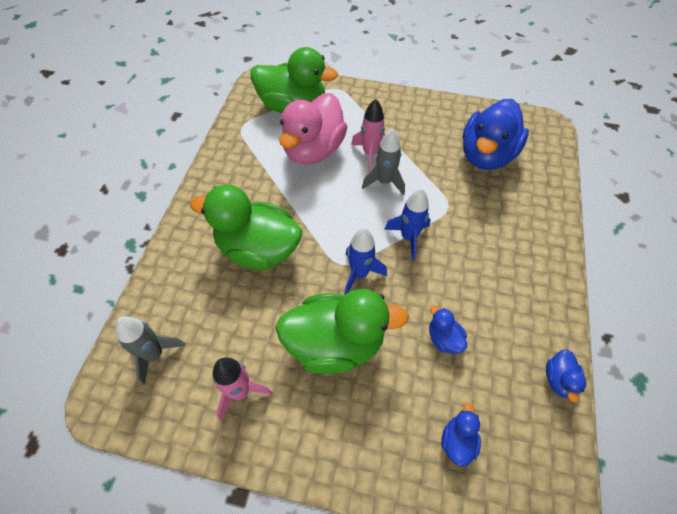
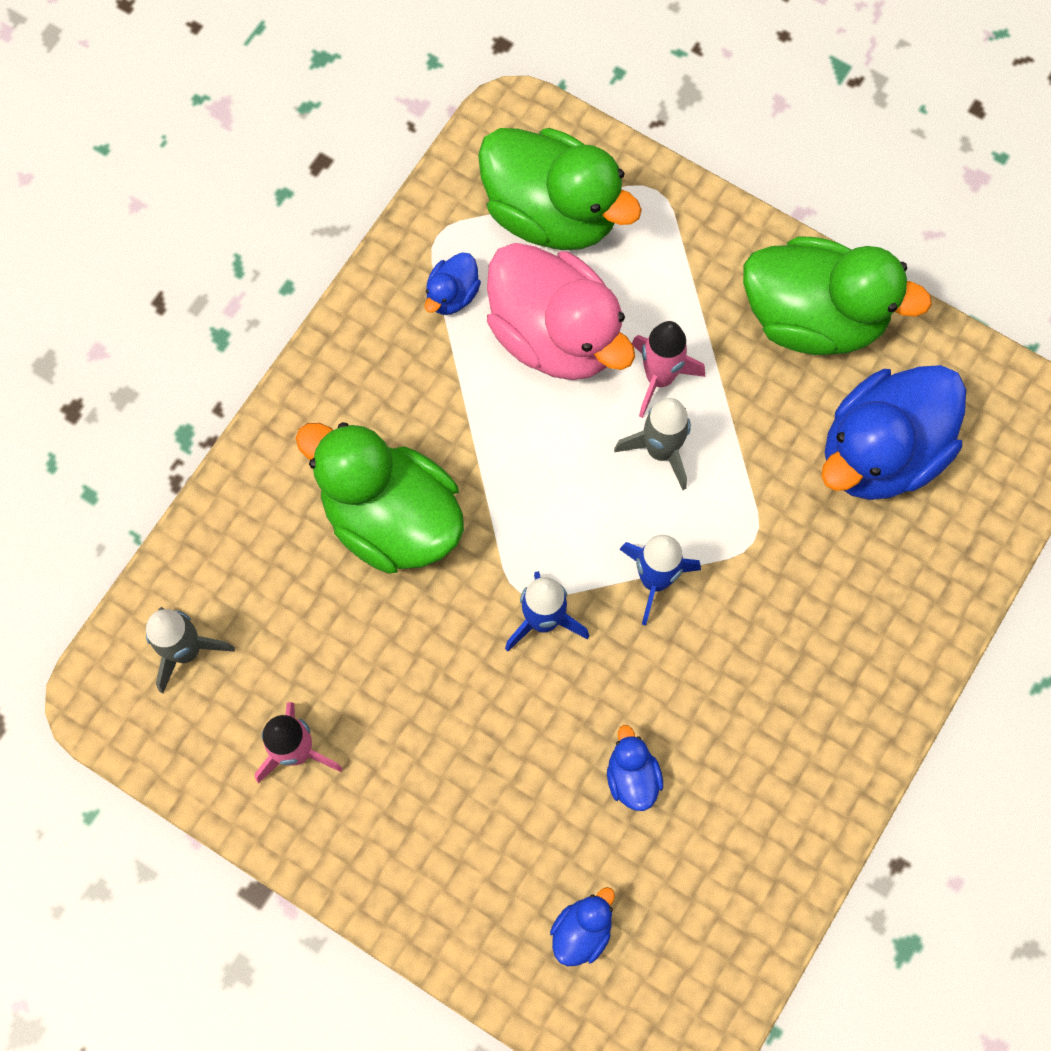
camera: 20 degrees right, 15 degrees up
(313, 150) = (555, 335): pink duck -> pink duck turned 90 degrees counterclockwise
(335, 344) = (460, 726): green duck -> green duck (813, 317)
(558, 380) = (778, 900): blue duck -> blue duck (452, 295)

